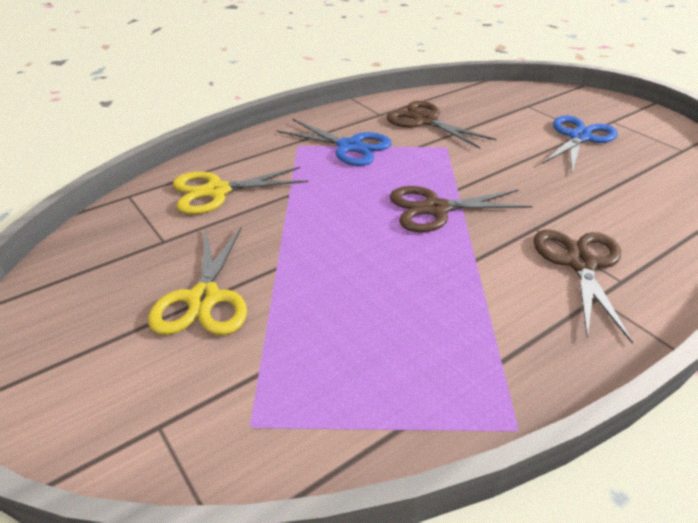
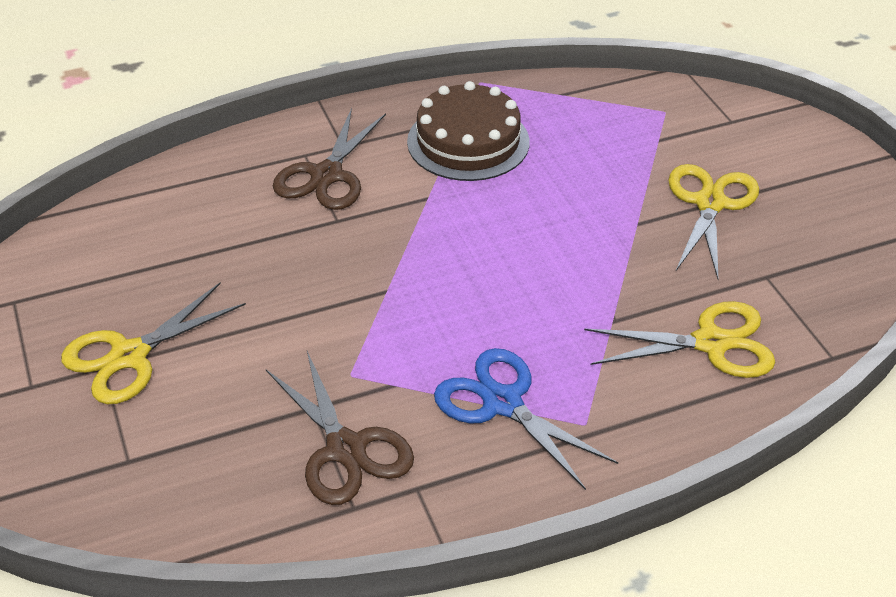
camera: 165 degrees left, 5 degrees up
(435, 209) = (434, 264): brown scissors -> none
(475, 326) = (468, 141): none -> brown cake
(579, 137) = (129, 356): blue scissors -> yellow scissors

